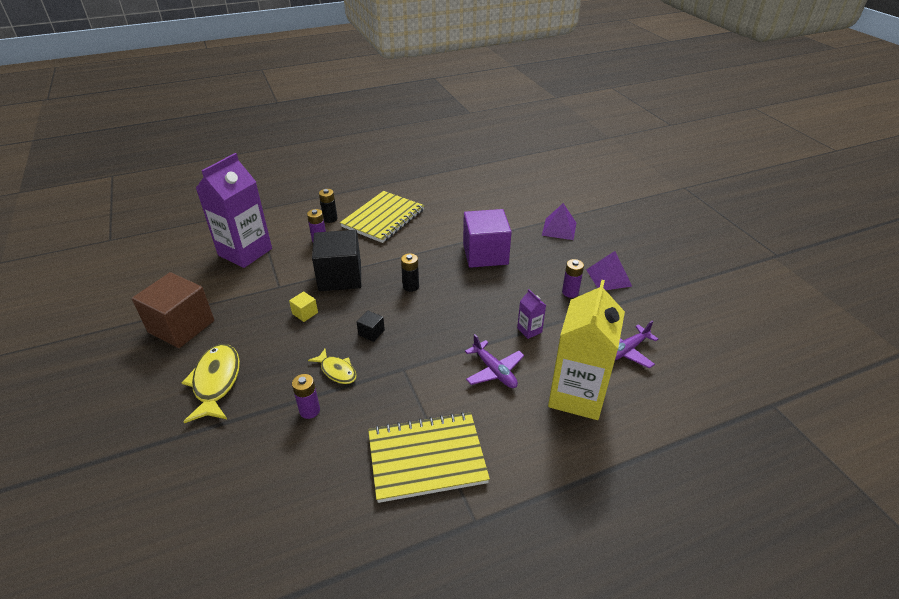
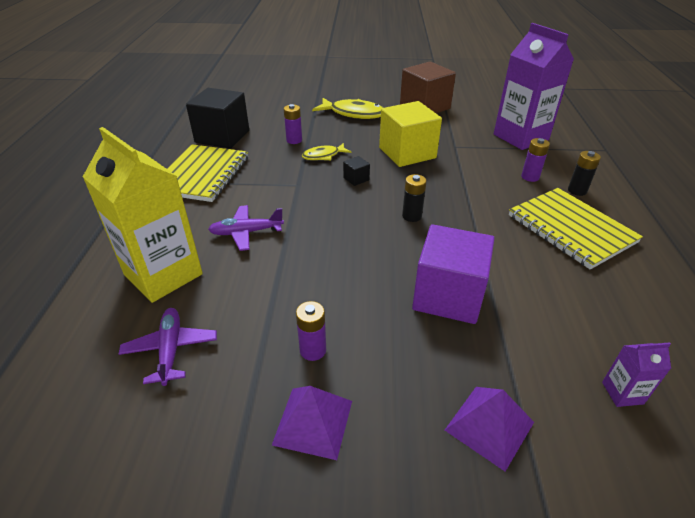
camera: 115 degrees right, 0 degrees up
(305, 313) = (407, 153): yellow cube -> yellow cube, size x2.43
(340, 277) = (454, 178): black cube -> black cube (222, 136)
(529, 330) = (277, 278): purple carton -> purple carton (622, 393)

